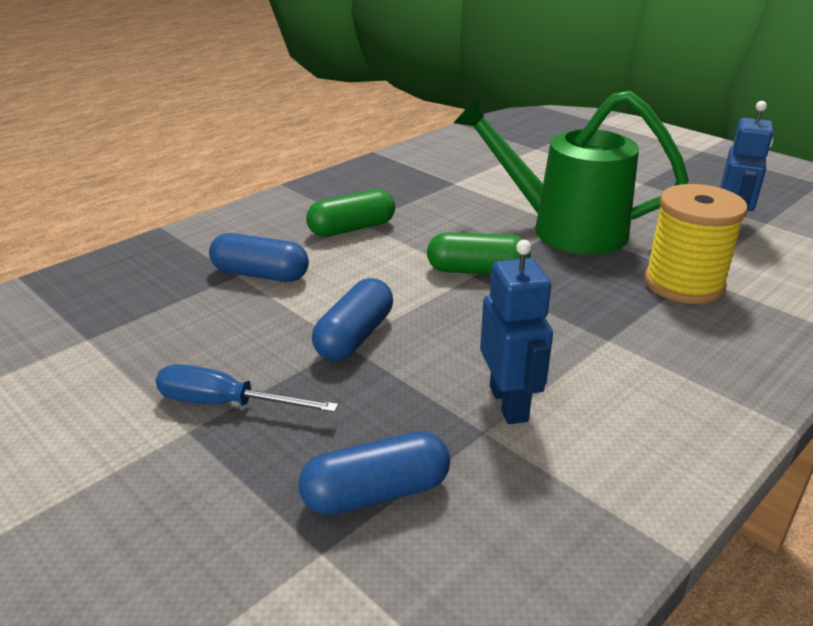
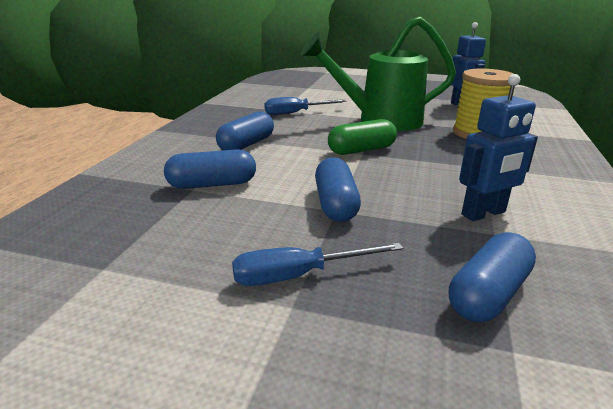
camera: 30 degrees left, 5 degrees down
(352, 228) = (246, 145): green capsule -> blue capsule
(466, 191) = (296, 113): none -> blue screwdriver
(509, 403) = (484, 213): blue robot -> blue robot turned 105 degrees clockwise

